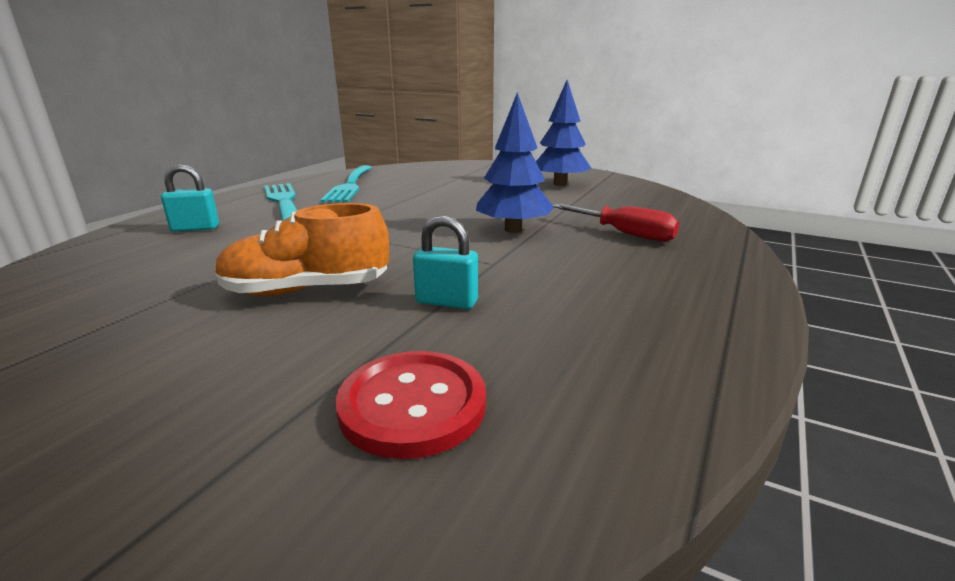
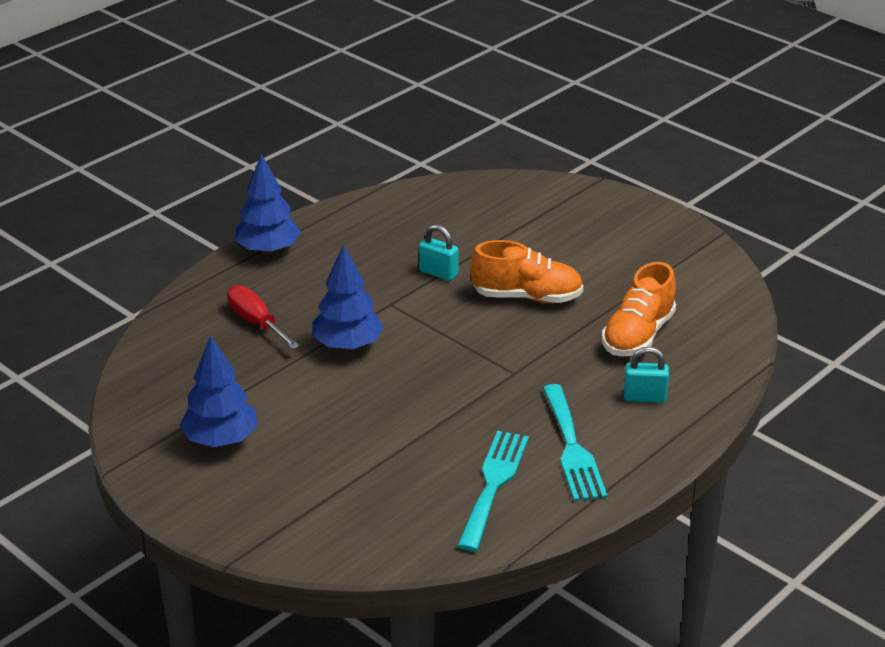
camera: 165 degrees left, 10 degrees up
(162, 269) = (638, 335): none -> orange shoe
(412, 405) = (473, 221): red button -> none
(725, 298) = (268, 250): none -> blue tree

